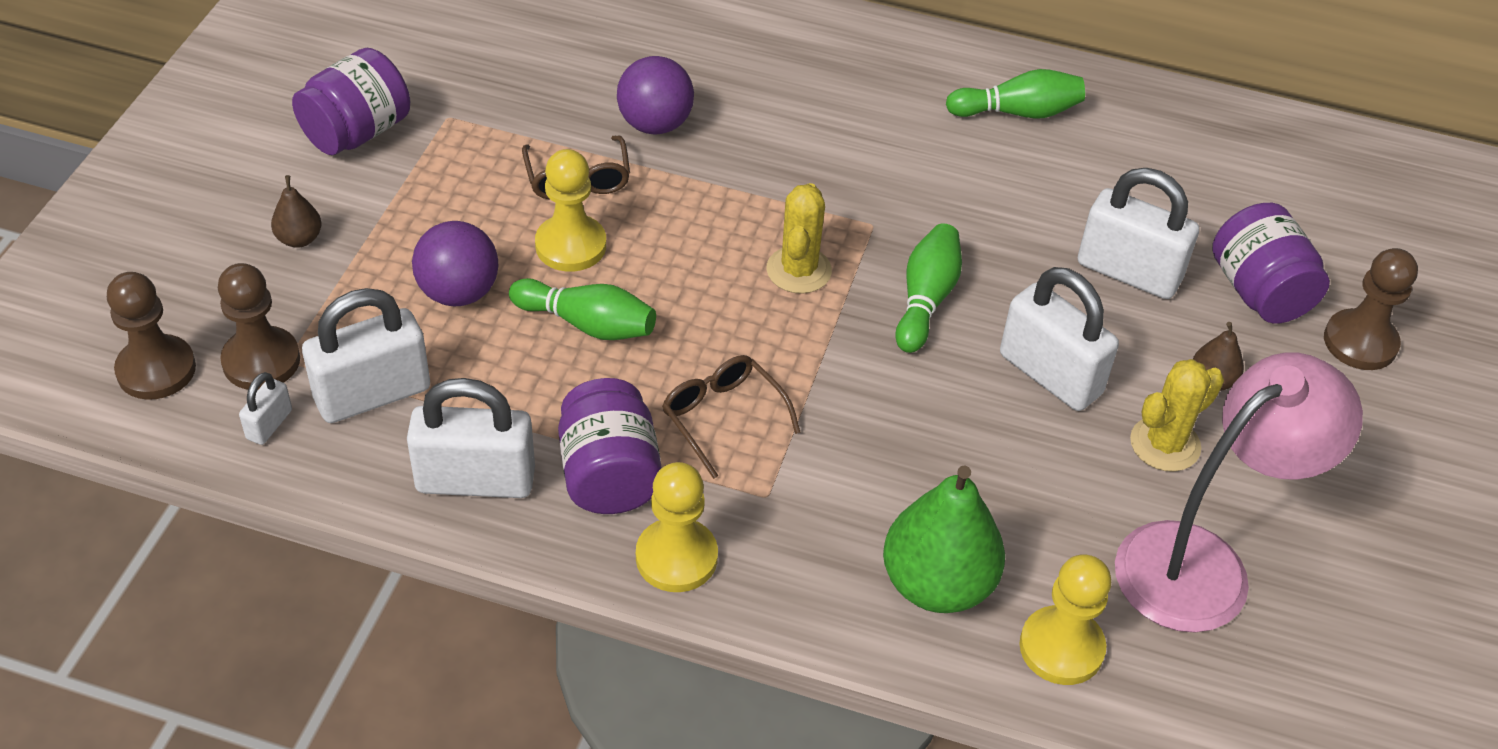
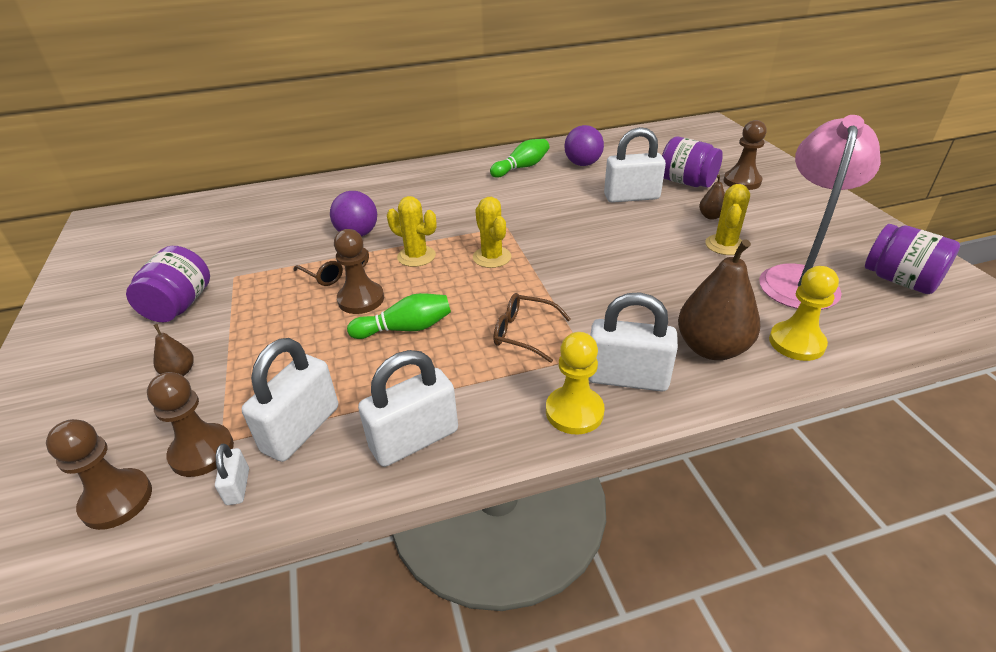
camera: 30 degrees left, 10 degrees down
(458, 292) = (313, 350): purple ball -> purple ball (582, 164)
(571, 246) = (361, 299): yellow pawn -> brown pawn
(609, 475) = (492, 392): purple jar -> purple jar (900, 280)
(699, 210) = (416, 256): none -> yellow cactus
(926, 299) = (562, 242): green bowling pin -> none
(937, 584) = (711, 348): green pear -> brown pear
(1050, 374) = (648, 243): white padlock -> white padlock (627, 378)

